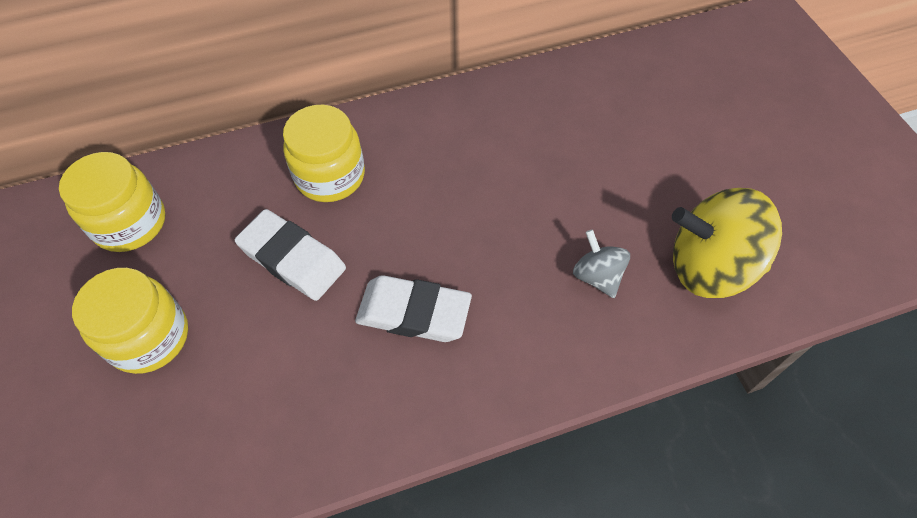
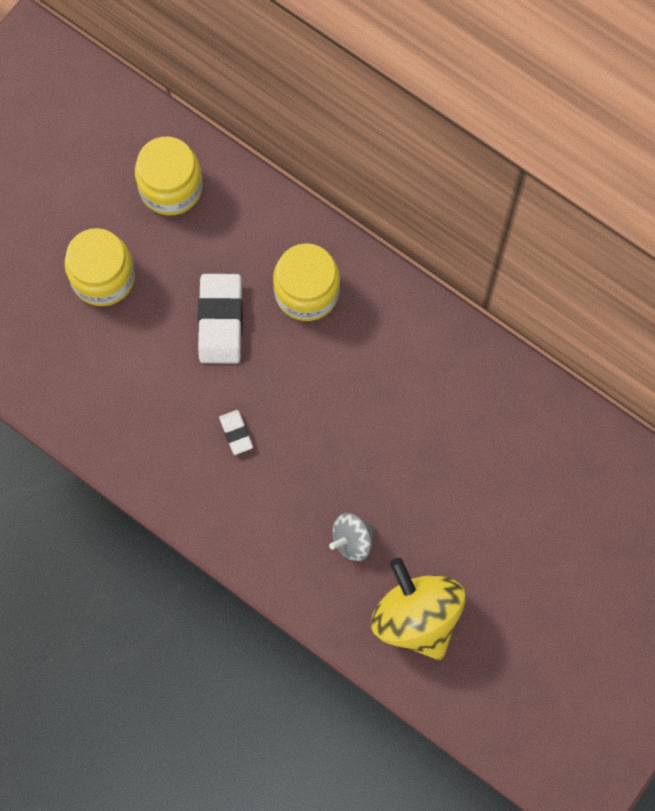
camera: 55 degrees right, 15 degrees up
(413, 313) = (236, 433): white eraser -> white eraser, size x0.50
(597, 276) = (352, 540): grey spinning top -> grey spinning top turned 150 degrees counterclockwise

